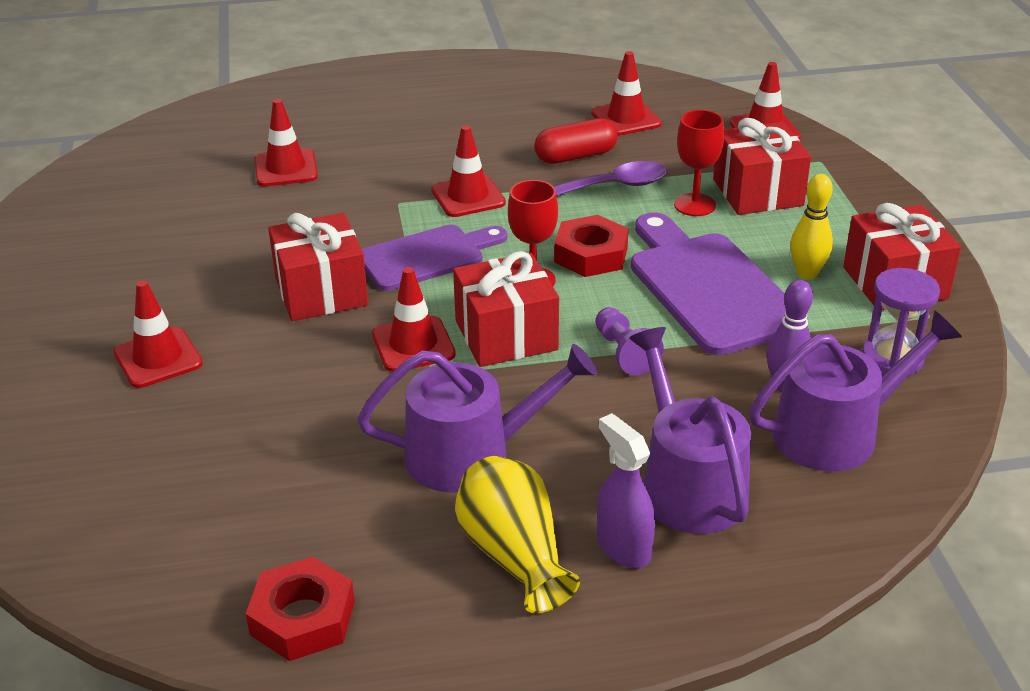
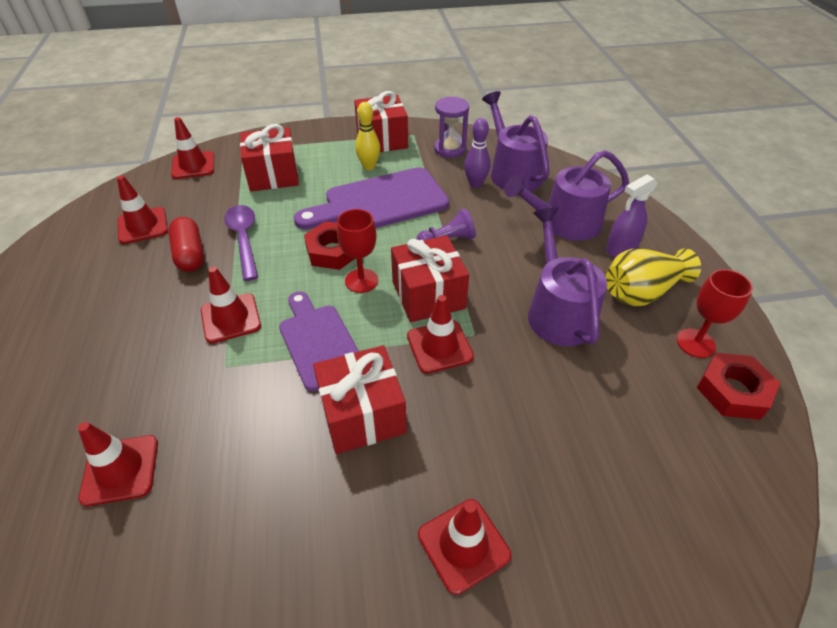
camera: 90 degrees left, 10 degrees up
(694, 205) = (281, 201): red goblet -> red goblet (695, 343)

